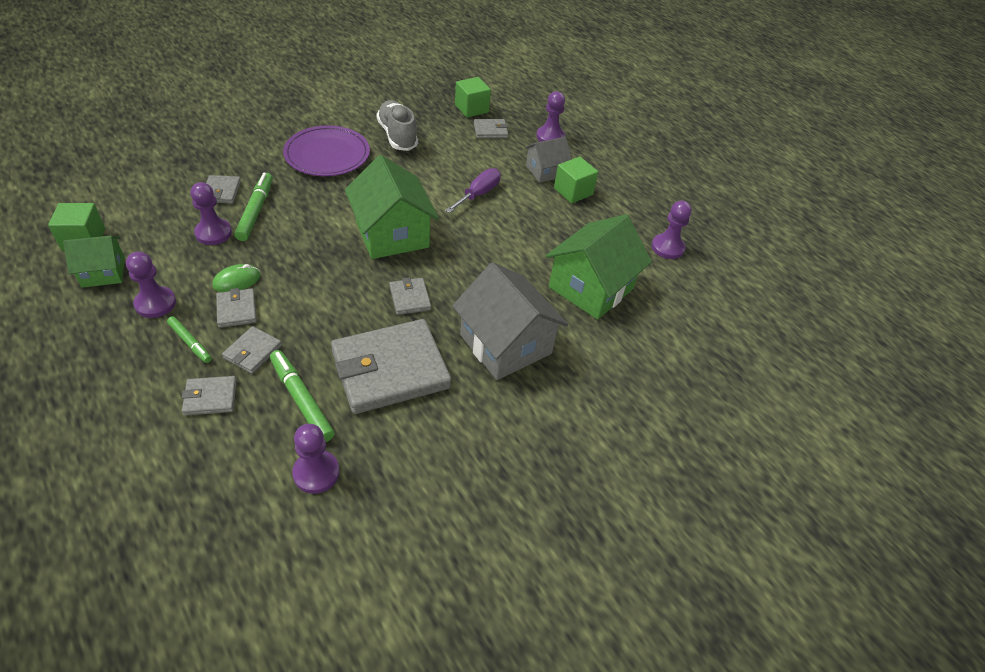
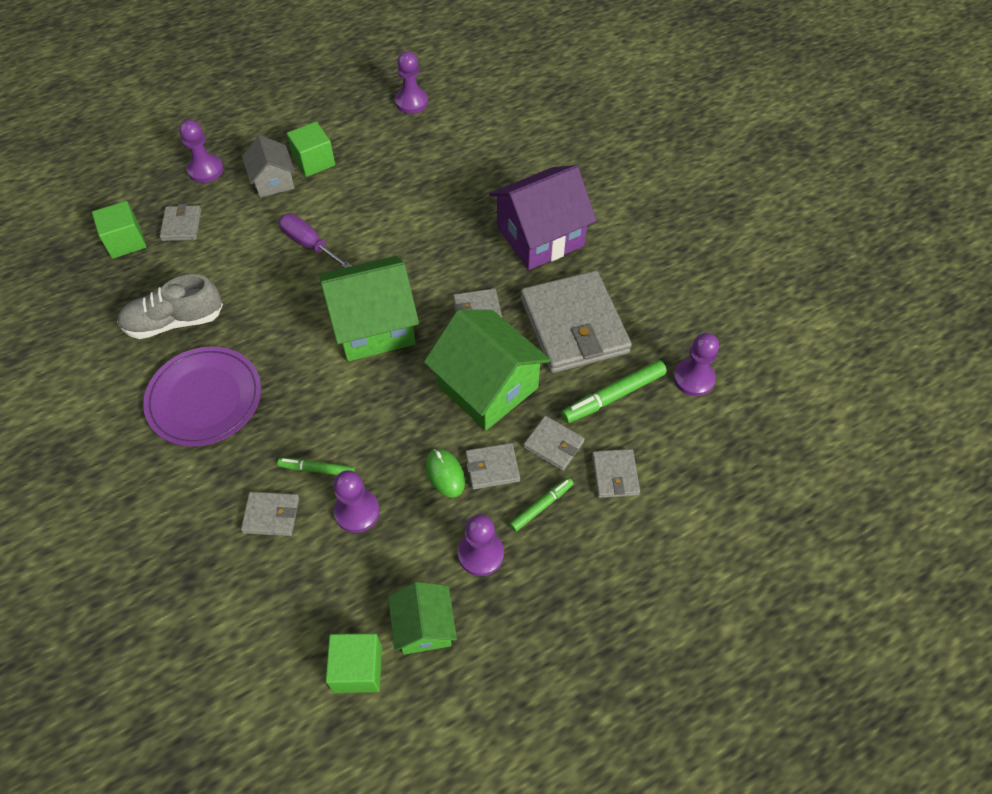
camera: 80 degrees left, 10 degrees up
(256, 211) = (317, 469): green marker -> green marker, size x0.62
(505, 344) = (540, 236): grey house -> purple house
(591, 288) = (466, 166): green house -> green house (487, 386)

